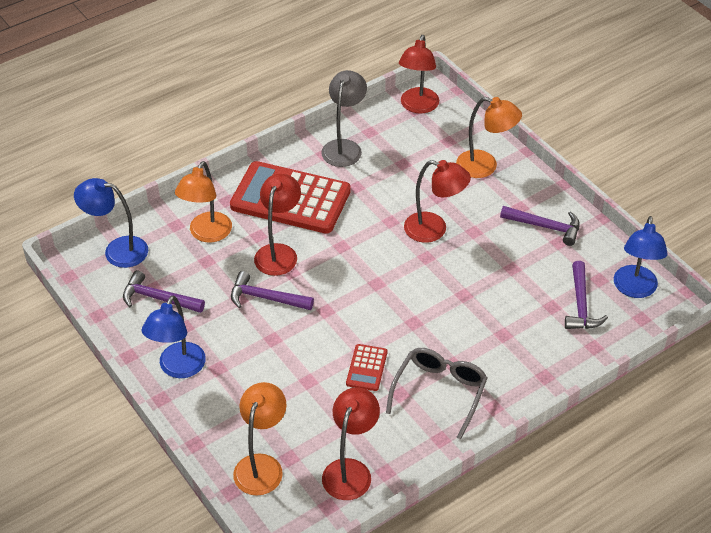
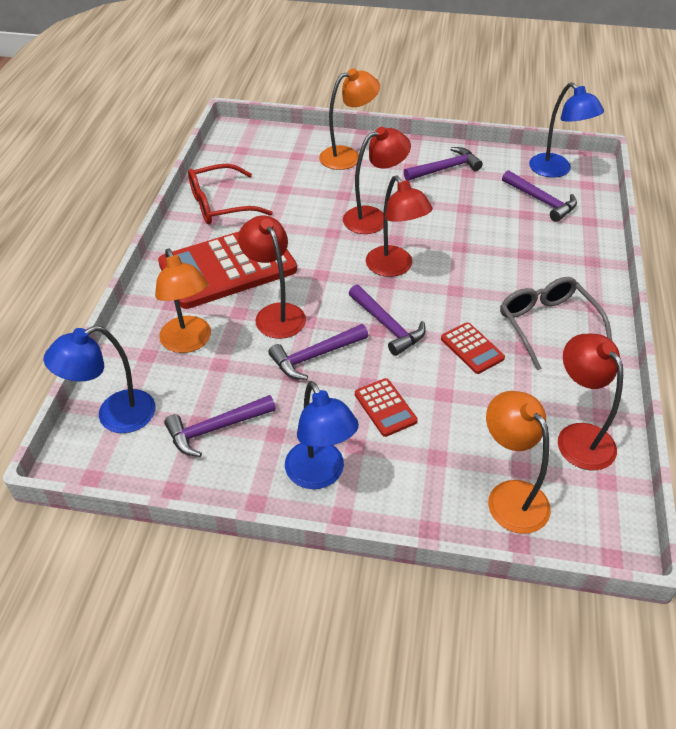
camera: 45 degrees left, 0 degrees up
(263, 361) = (385, 408): none -> red calculator
(335, 312) = (387, 326): none -> purple hammer
(344, 147) = (220, 204): grey lamp -> red glasses
(417, 106) = (240, 146): red lamp -> red lamp (394, 268)

